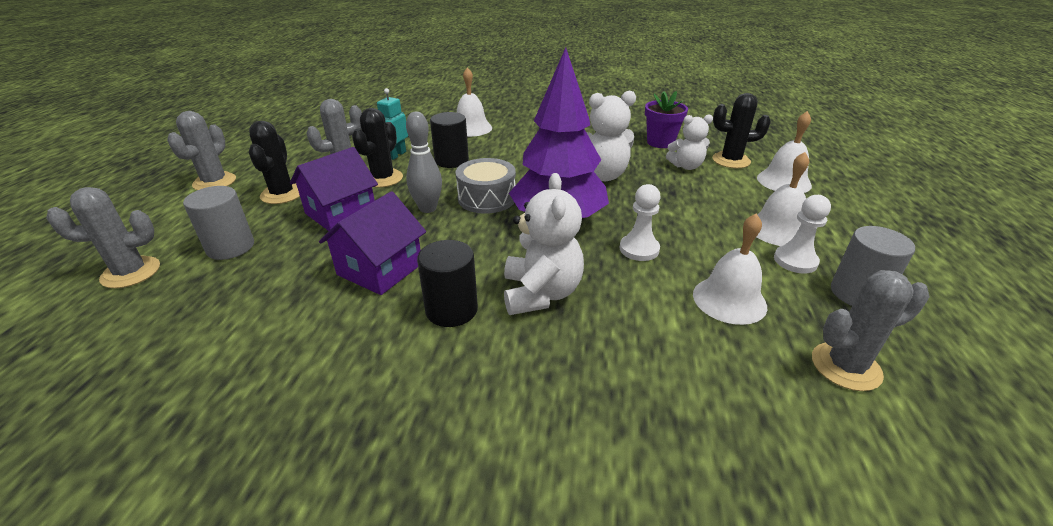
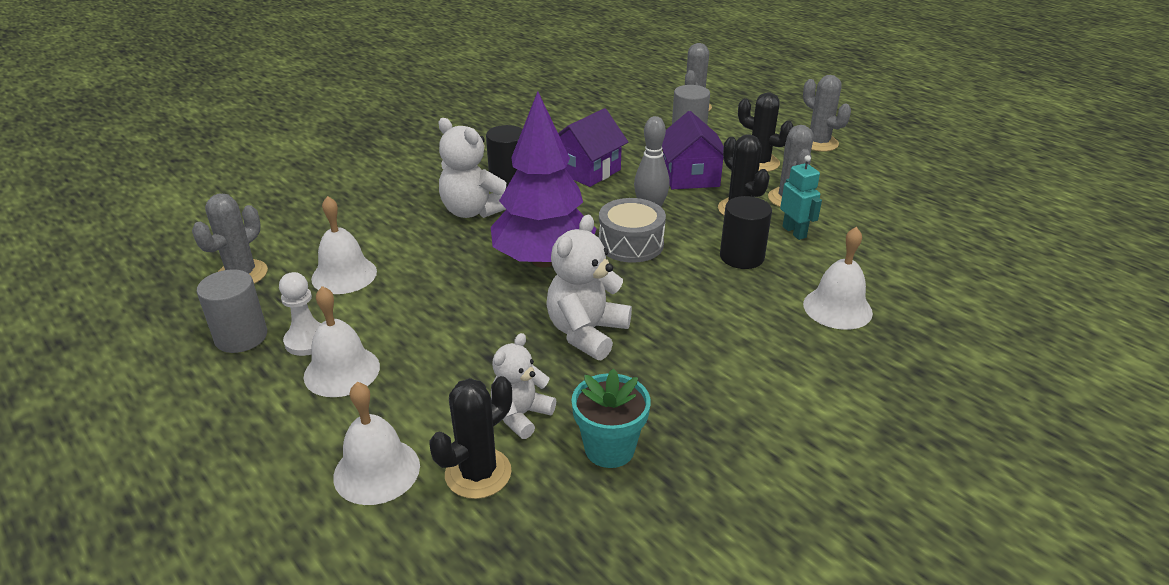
camera: 130 degrees right, 0 degrees up
(380, 269) = (587, 170): purple house -> purple house turned 60 degrees clockwise
(639, 249) = (448, 275): white pawn -> none
(660, 142) = (609, 449): purple flower pot -> turquoise flower pot

